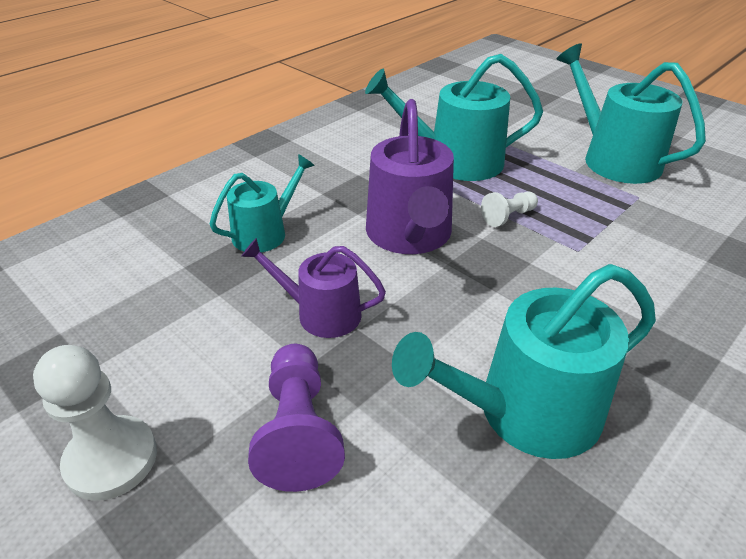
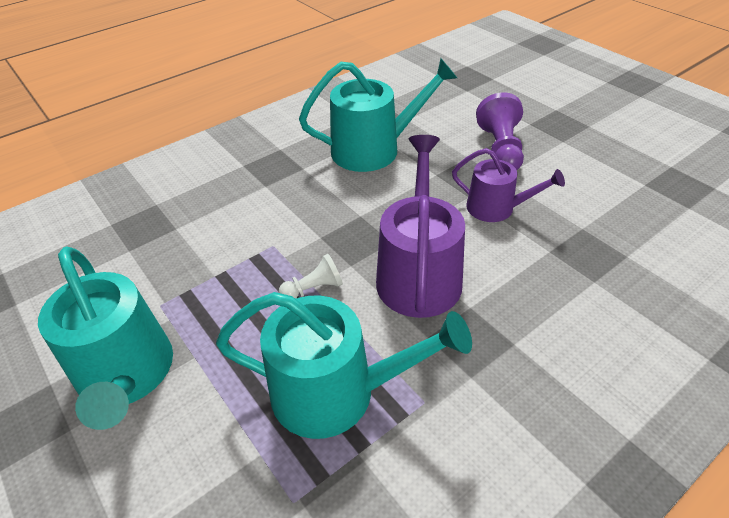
camera: 170 degrees left, 5 degrees up
(111, 459) = (597, 144): white pawn -> none
(265, 233) = (565, 288): turquoise watering can -> none

